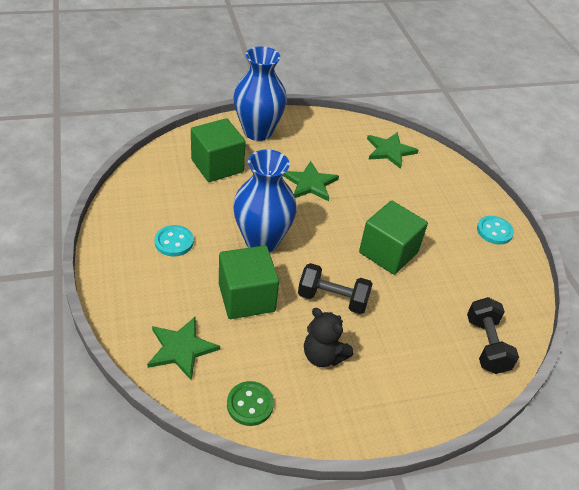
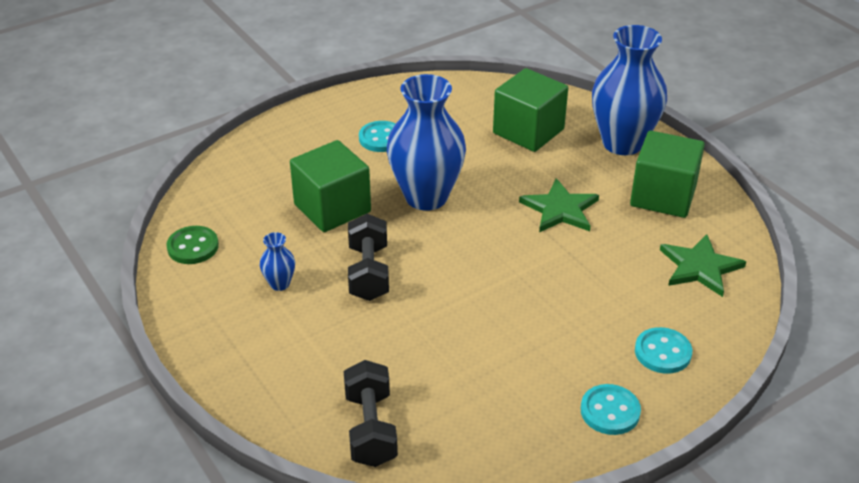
camera: 75 degrees right, 5 degrees down
(181, 349) = (241, 185): green star -> none
(323, 356) = (279, 284): black teddy bear -> blue vase
(388, 252) = (481, 305): green cube -> green cube (663, 196)
(454, 193) = (662, 352): none -> turquoise button
(486, 345) = (370, 429): black dumbbell -> black dumbbell turned 75 degrees counterclockwise

